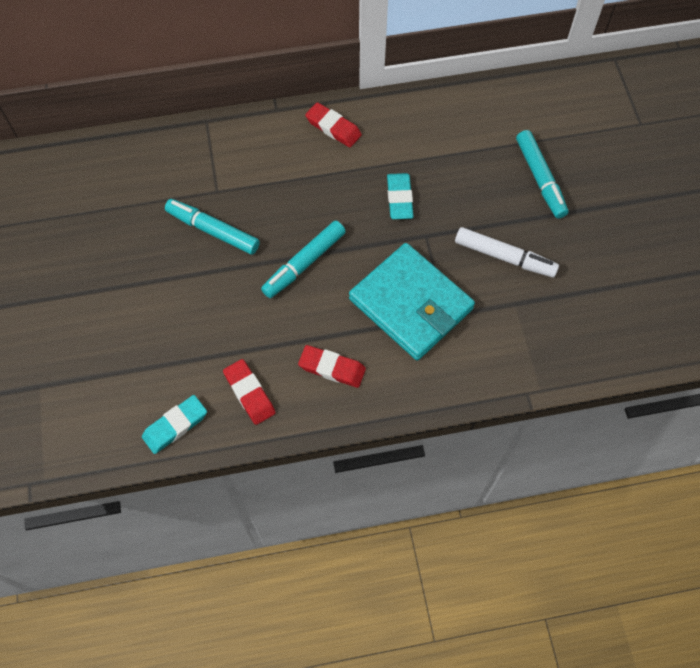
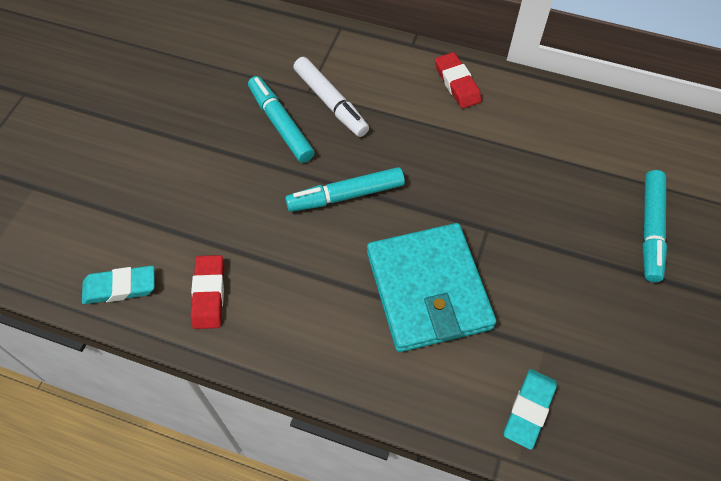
camera: 30 degrees right, 5 degrees down
(332, 368) = (305, 312): red eraser -> none
(399, 198) = (482, 179): turquoise eraser -> turquoise eraser (529, 409)
(504, 256) = (561, 291): white marker -> white marker (330, 102)

